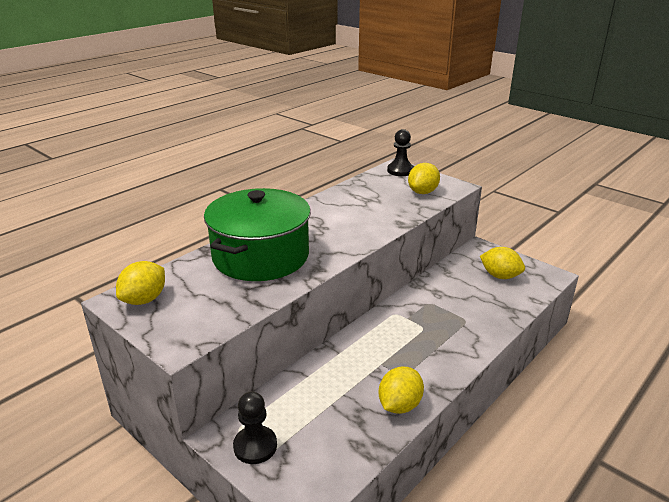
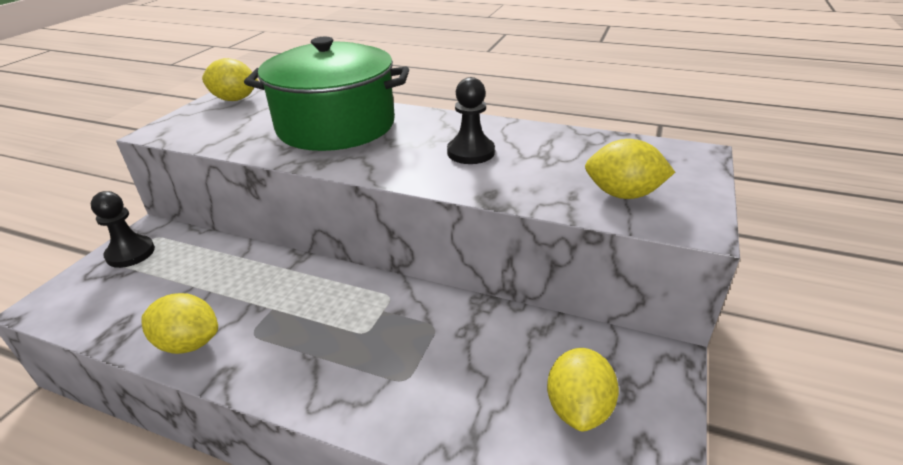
camera: 70 degrees right, 5 degrees up
(400, 170) = (684, 160): black pawn -> black pawn (470, 152)

